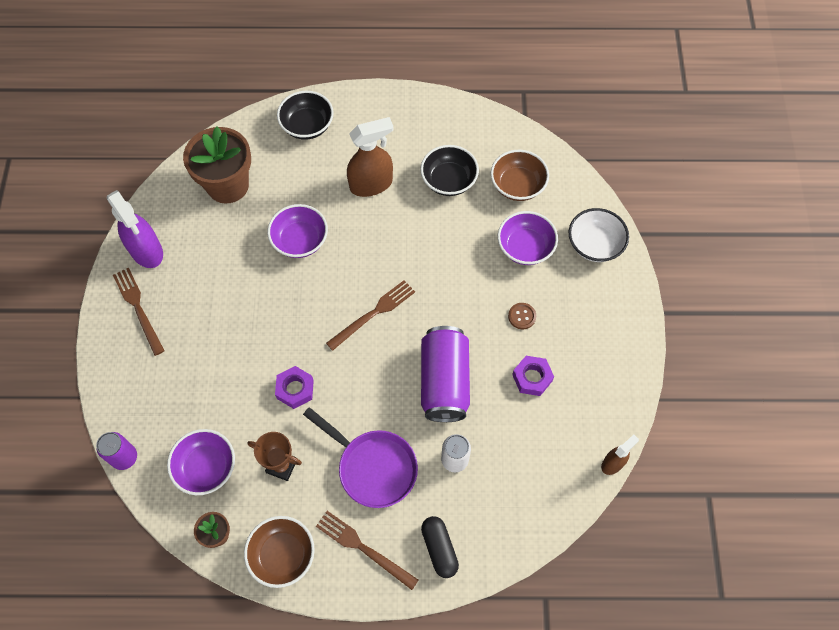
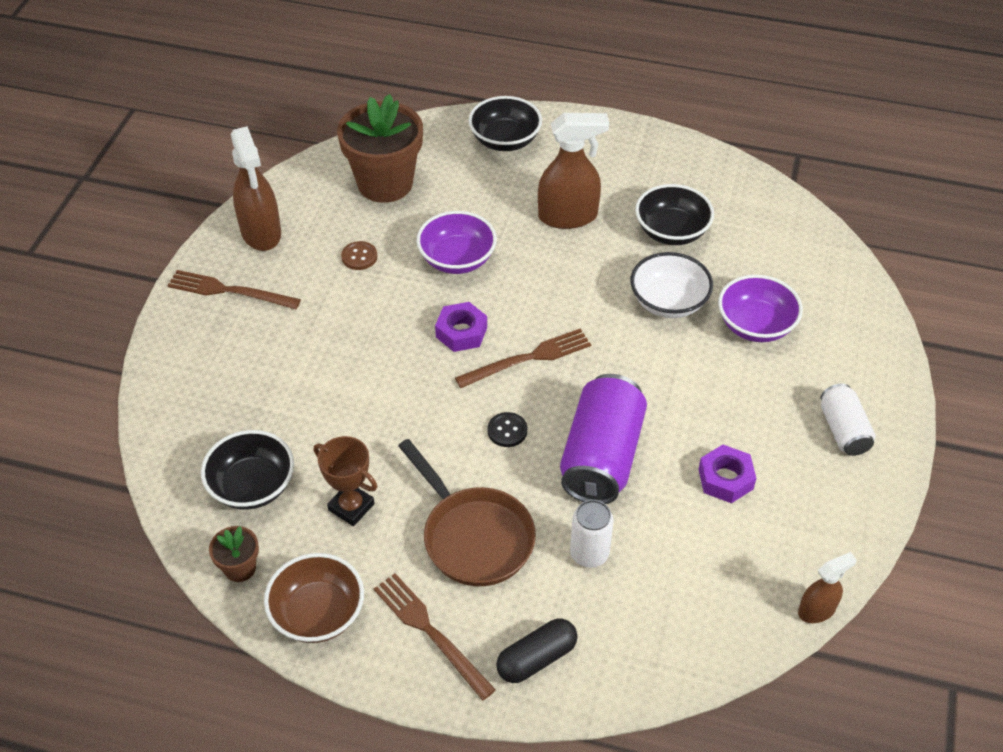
camera: 15 degrees right, 15 degrees down
(124, 457) = (153, 451): purple can -> none
(138, 308) = (229, 291): brown fork -> brown fork turned 60 degrees counterclockwise
(146, 251) = (261, 233): purple spray bottle -> brown spray bottle
(206, 467) = (252, 486): purple bowl -> black bowl
(295, 389) = (398, 422): purple nut -> purple nut (461, 332)
(373, 467) = (474, 537): purple pan -> brown pan
(374, 377) = (507, 431): none -> black button
(439, 548) = (536, 658): black capsule -> black capsule turned 60 degrees clockwise
(517, 185) = (763, 254): brown bowl -> none
(522, 316) = (730, 403): brown button -> brown button (359, 257)
(594, 244) = (854, 341): white bowl -> white bowl (668, 302)
(602, 319) = (843, 430): none -> white can

